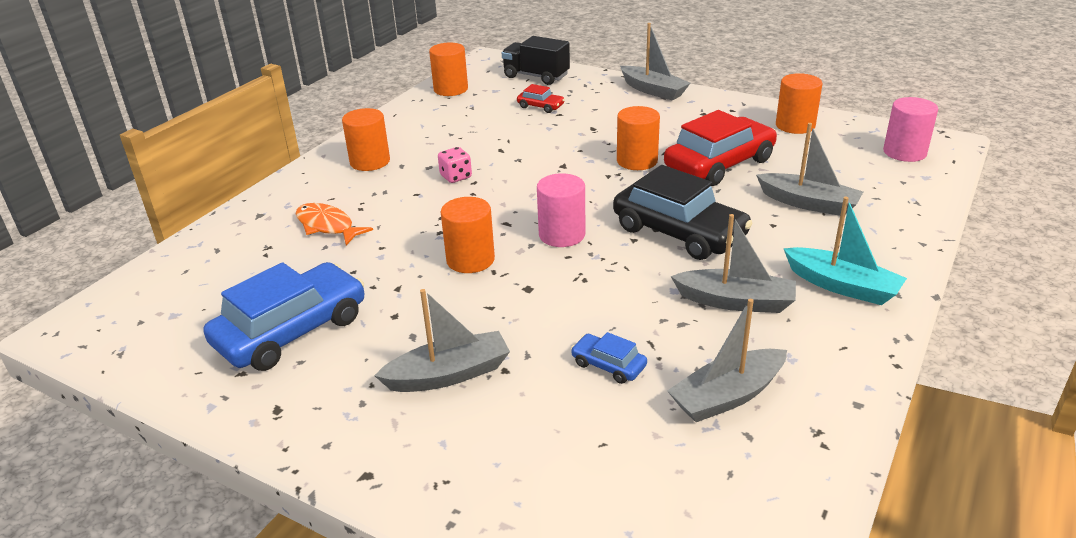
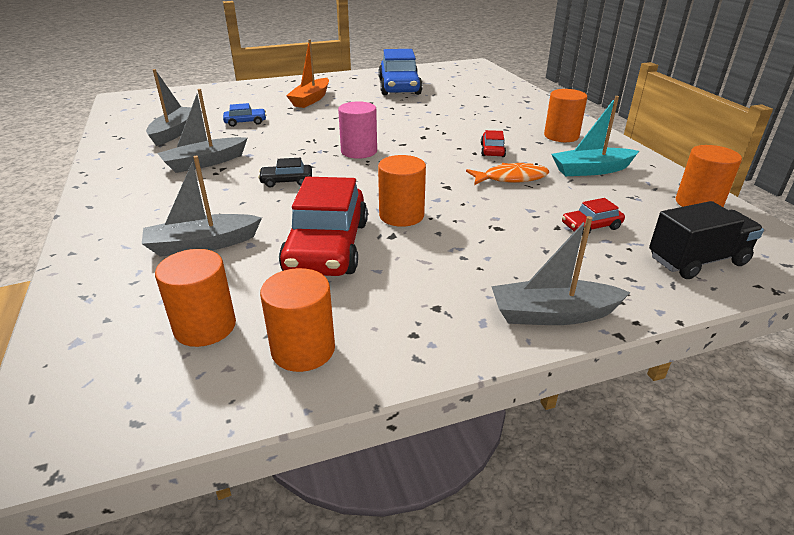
camera: 130 degrees right, 0 degrees up
(327, 226) = (485, 109): orange fish -> orange fish (511, 178)
(449, 374) = (311, 99): grey boat -> orange boat
(456, 177) = (492, 150): pink dice -> red car
(470, 260) = (383, 125): orange cylinder -> orange cylinder (205, 326)
(679, 232) = (286, 181): black car -> black car, size x0.45
(842, 286) = (135, 195): turquoise boat -> turquoise boat (591, 170)
(904, 152) = (115, 376): pink cylinder -> none

